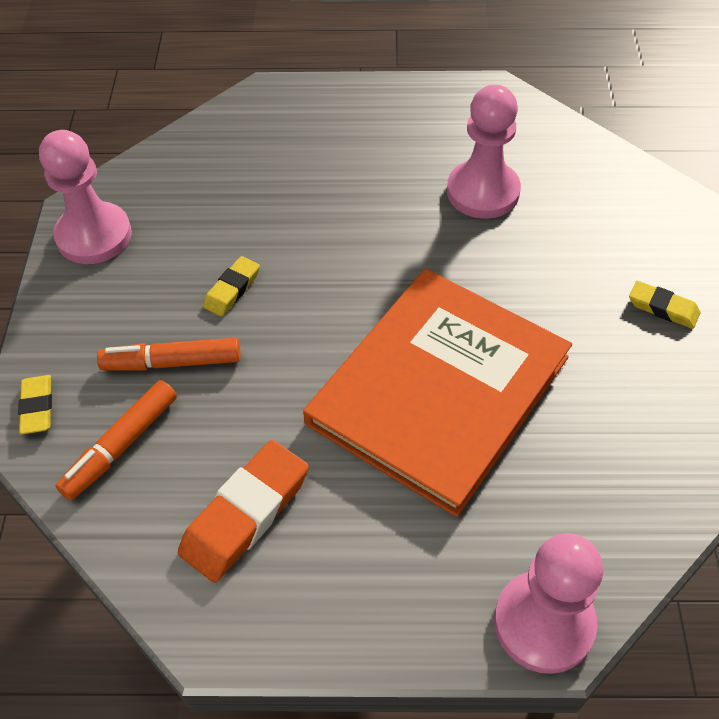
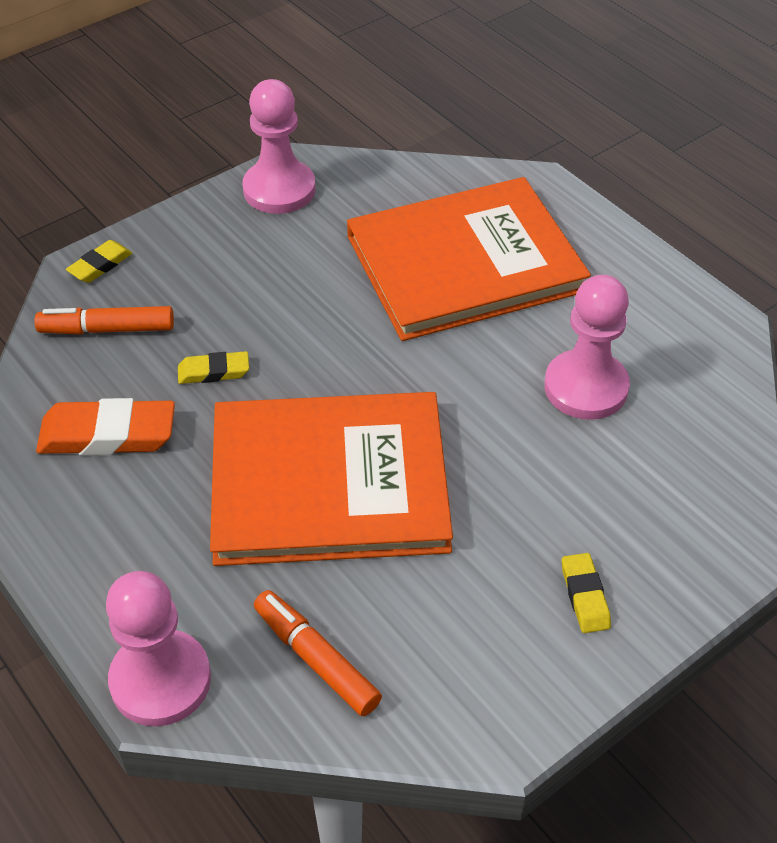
camera: 50 degrees right, 5 degrees down
(172, 362) = (204, 308): orange marker -> orange marker (316, 659)
(232, 289) = (306, 296): yellow eraser -> yellow eraser (214, 371)
(300, 179) = (465, 263): none -> orange book

